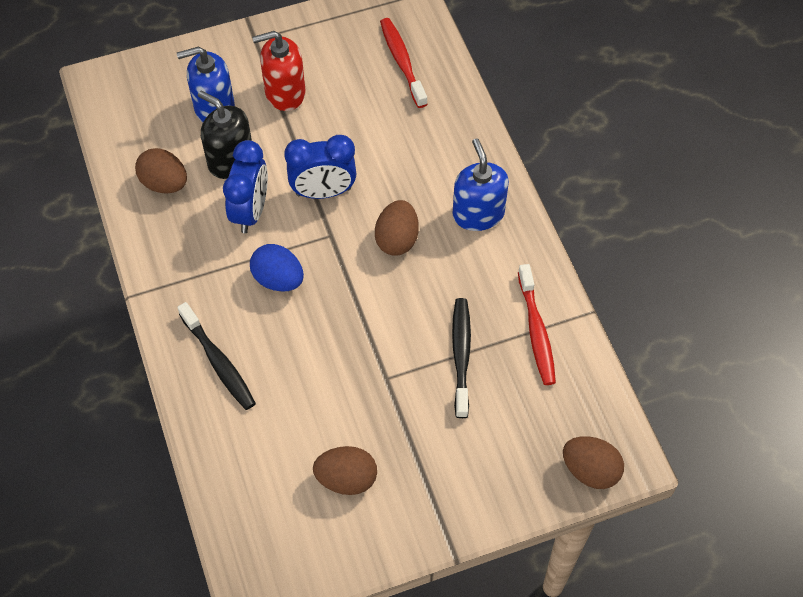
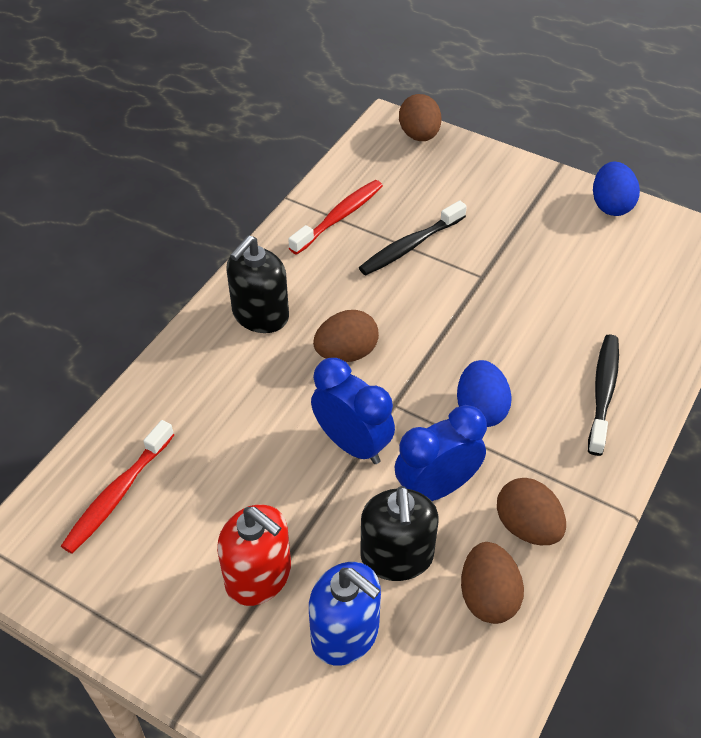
camera: 130 degrees left, 10 degrees down
(346, 479) = (585, 247): brown egg -> brown egg (527, 526)
(371, 546) = (611, 205): none -> blue egg
(478, 213) = (260, 315): blue soap dispenser -> black soap dispenser

